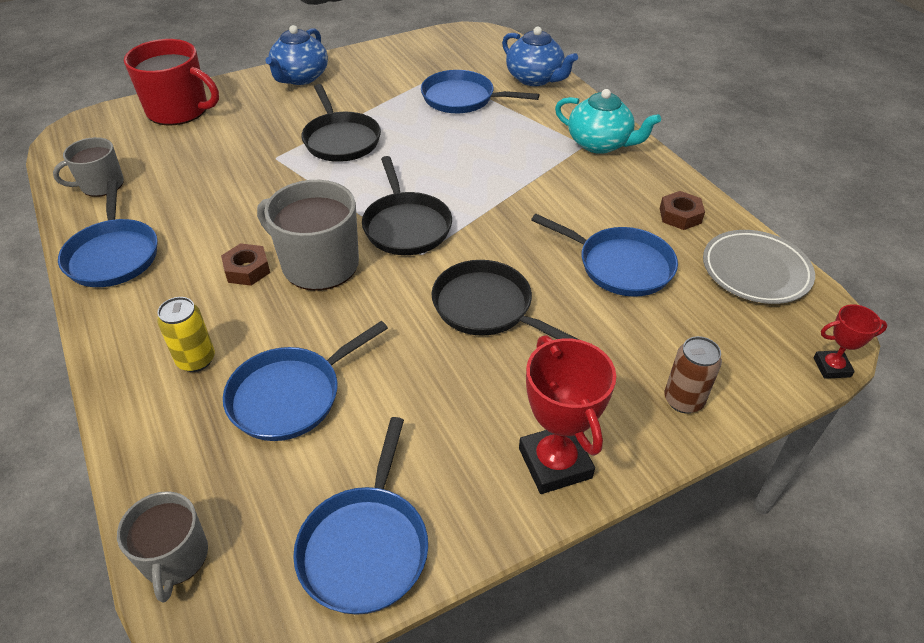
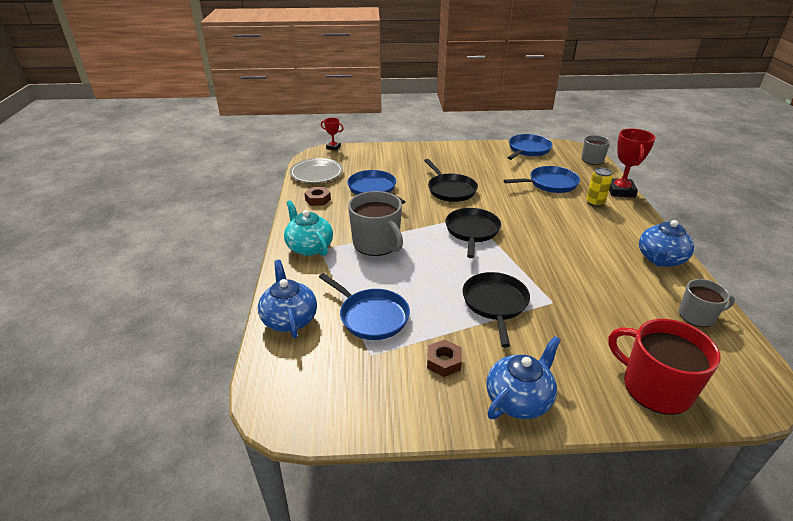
camera: 155 degrees left, 10 degrees down
(113, 255) = (660, 259): blue pan -> blue teapot
(247, 269) = (572, 232): brown nut -> brown nut (443, 362)
(318, 264) = (530, 225): grey mug -> grey mug (377, 244)
(555, 463) = (456, 150): red trophy -> red trophy (620, 191)
(683, 400) = (397, 152): brown can -> none

